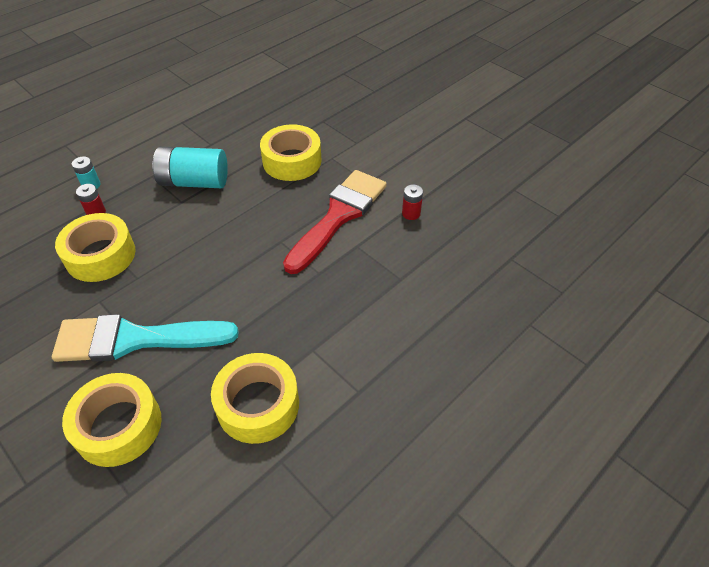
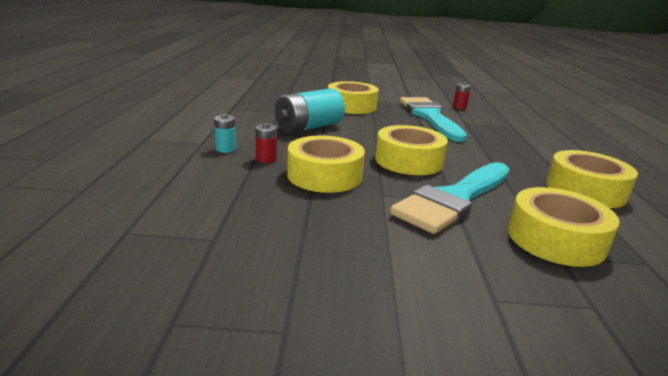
camera: 45 degrees left, 25 degrees down
(189, 273) = (409, 161): none -> yellow tape
(338, 216) = (430, 117): red brush -> turquoise brush

